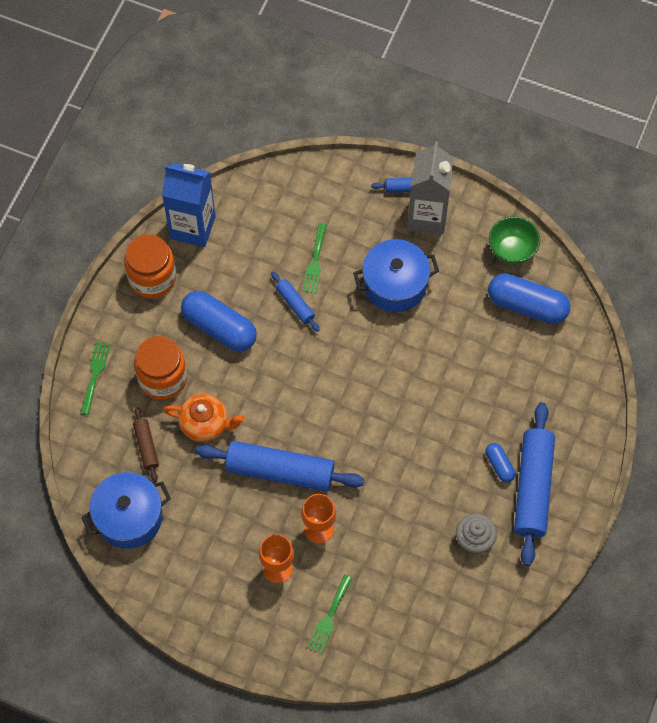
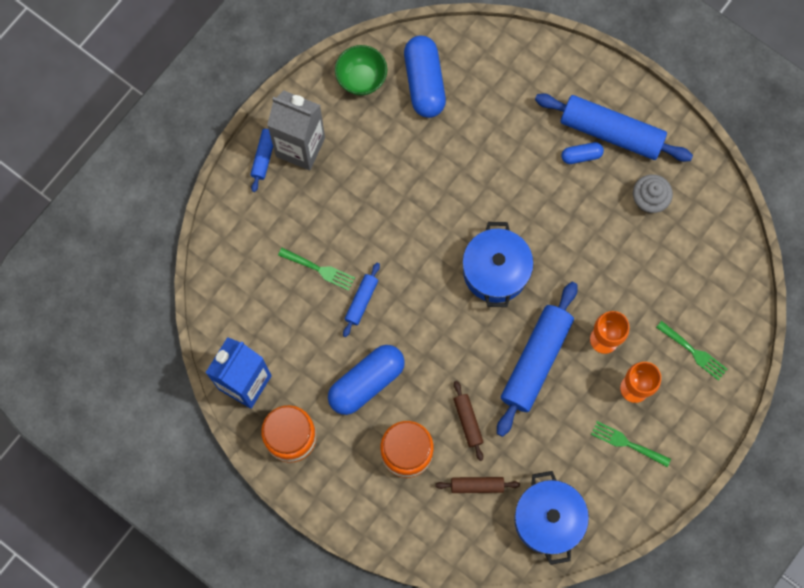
camera: 75 degrees left, 10 degrees up
(95, 374) = (384, 520): green fork -> green fork (627, 443)
(205, 424) = (468, 421): orange teapot -> brown rolling pin
(295, 304) = (361, 301): blue rolling pin -> blue rolling pin turned 45 degrees counterclockwise
(395, 284) = (367, 199): blue pot -> blue pot (495, 271)
(527, 305) = (424, 82): blue capsule -> blue capsule turned 45 degrees counterclockwise

